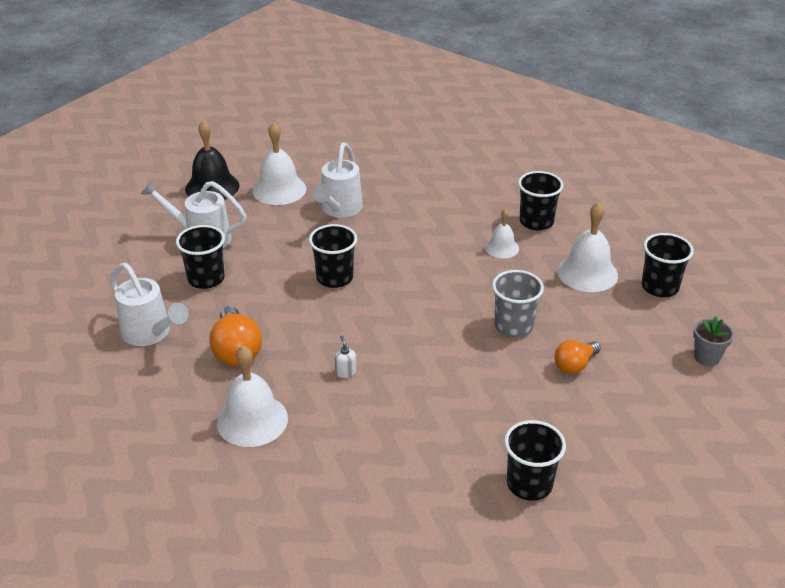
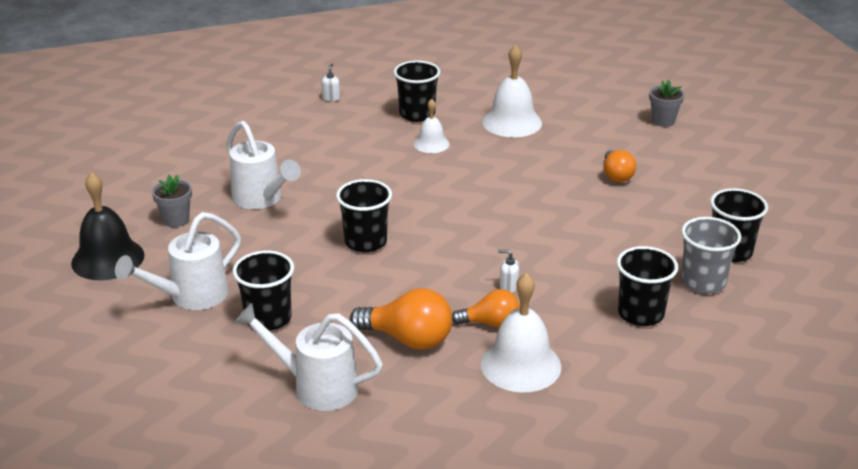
camera: 55 degrees left, 5 degrees down
(150, 334) = (316, 386): white watering can -> white watering can turned 150 degrees counterclockwise
(279, 189) = (176, 220): white bell -> grey flower pot
(290, 382) = (490, 323): none -> orange light bulb
(507, 174) = (331, 98): none -> white soap dispenser
(513, 326) = (540, 181): grey cup -> grey cup (703, 282)
(659, 287) = (565, 102): black cup -> black cup (640, 314)

